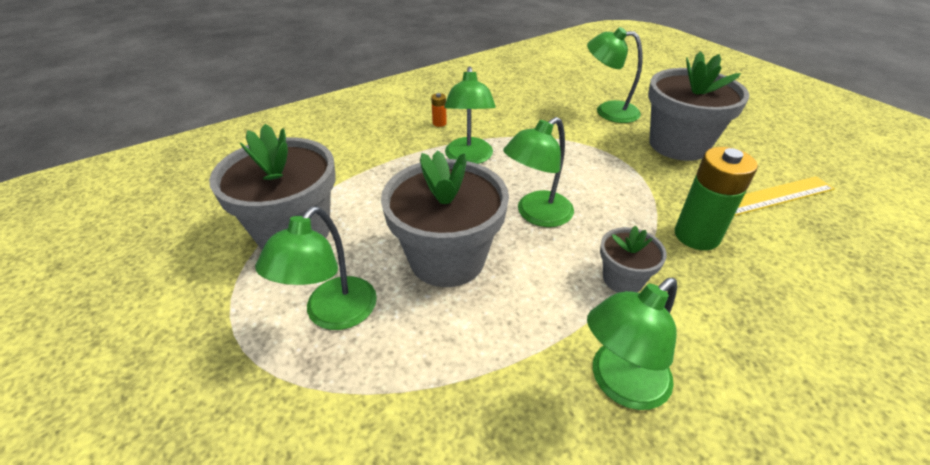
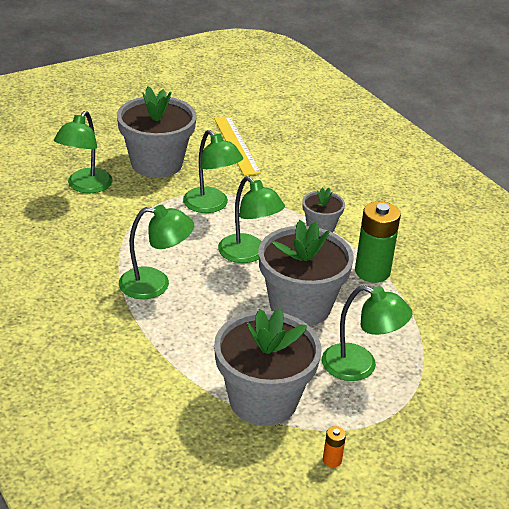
camera: 90 degrees left, 5 degrees down
(439, 123) = (78, 301): orange battery -> orange battery (332, 460)
(620, 384) = (403, 246): green lamp -> green lamp (211, 205)
(696, 236) = (277, 187): green battery -> green battery (372, 272)

